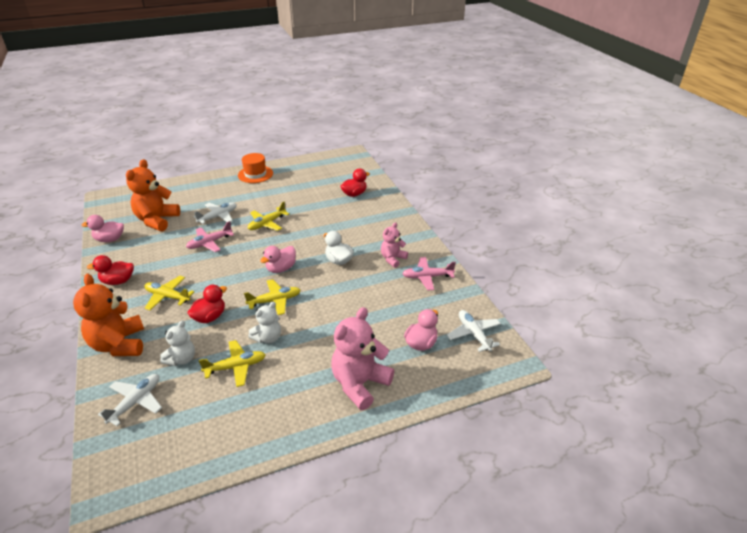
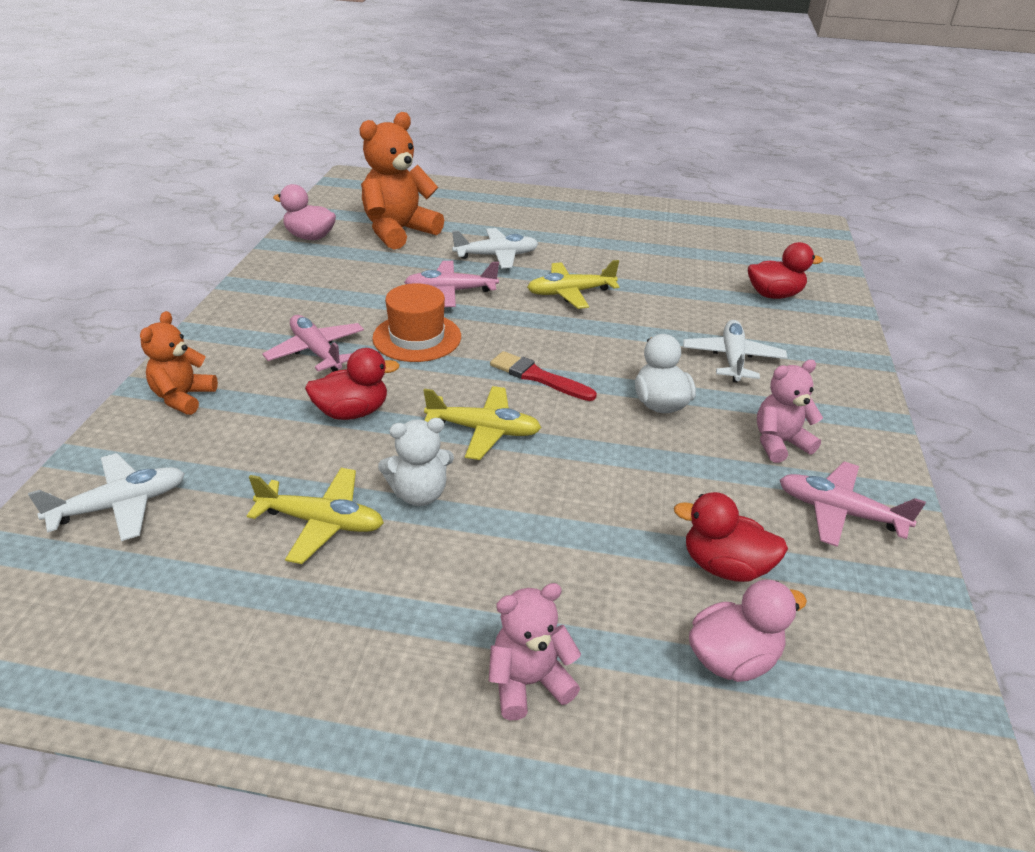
camera: 30 degrees right, 0 degrees up
(118, 281) = (268, 300): red duck -> red duck (724, 566)
(119, 344) = (183, 397): orange teddy bear -> orange teddy bear, size x0.58
(167, 297) = (316, 351): yellow plane -> pink plane
(182, 359) = (249, 465): white teddy bear -> none
(255, 174) = (609, 210): orange hat -> orange hat (417, 337)
(281, 268) = (538, 377): pink duck -> red brush
(360, 384) = (528, 682): pink teddy bear -> pink teddy bear, size x0.58
(473, 334) = (887, 701): white plane -> white plane (732, 359)

